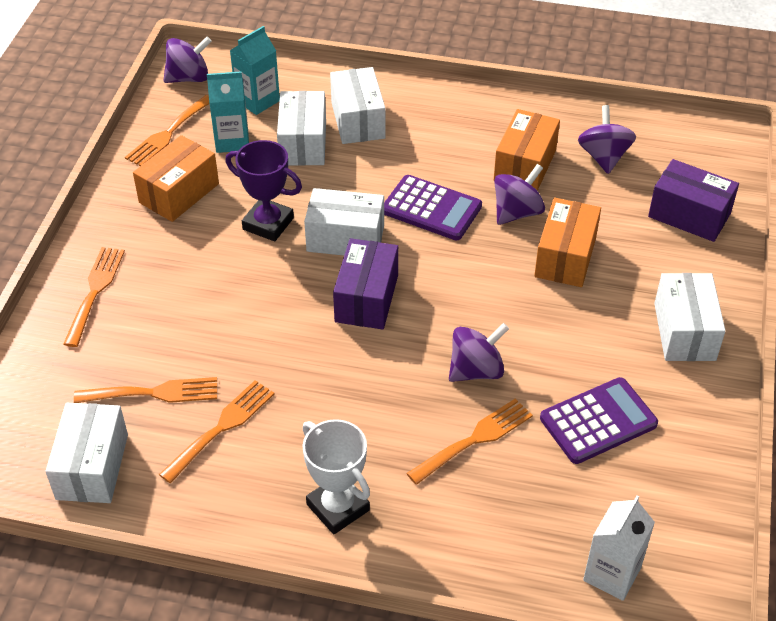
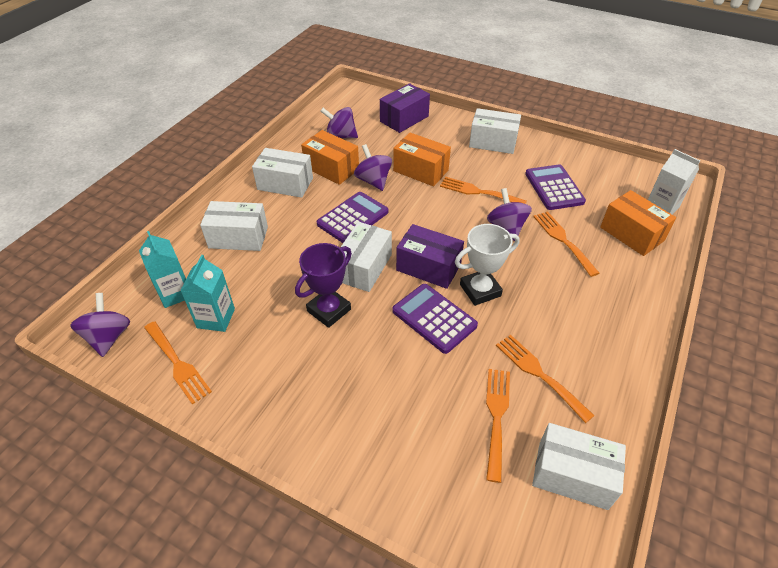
camera: 75 degrees left, 0 degrees up
(95, 291) = (363, 451): orange fork -> orange fork (478, 192)
(179, 193) = (263, 366): orange box -> orange box (631, 234)
(282, 317) = (434, 318): none -> purple calculator
(303, 143) = (246, 273): white box -> white box (285, 184)
(338, 507) = (616, 317): white trophy -> white trophy (480, 290)

